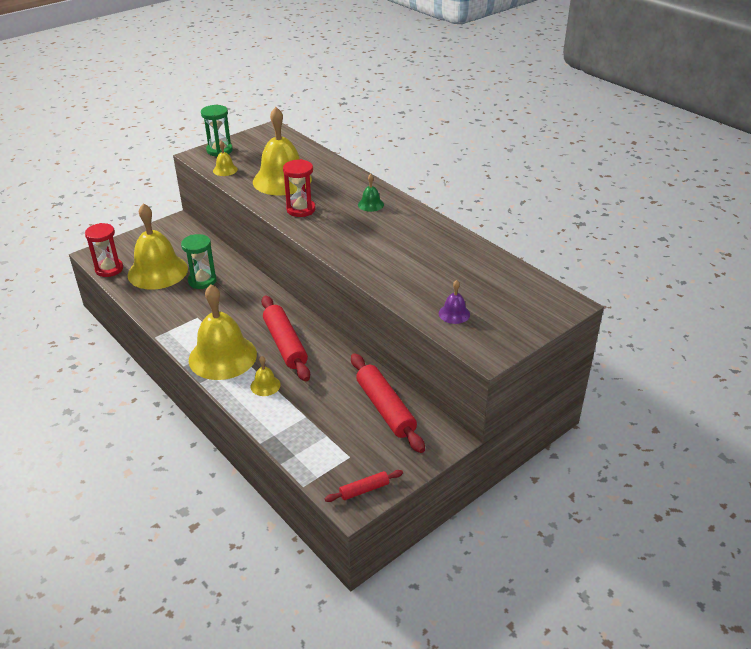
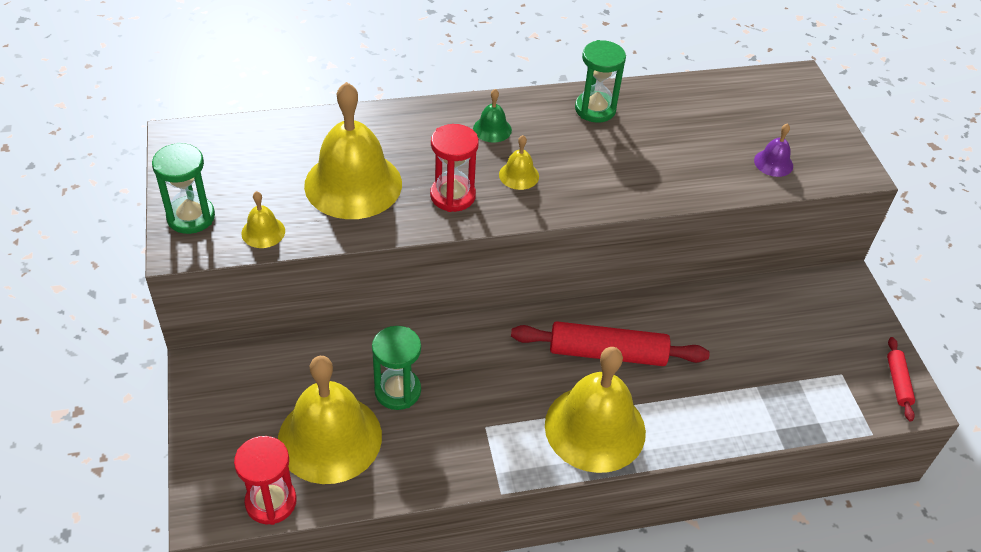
camera: 65 degrees left, 10 degrees up
(265, 385) = (679, 404): yellow bell -> yellow bell (519, 175)
(385, 408) = (777, 310): red rolling pin -> none
(429, 232) = (595, 109): none -> green hourglass

